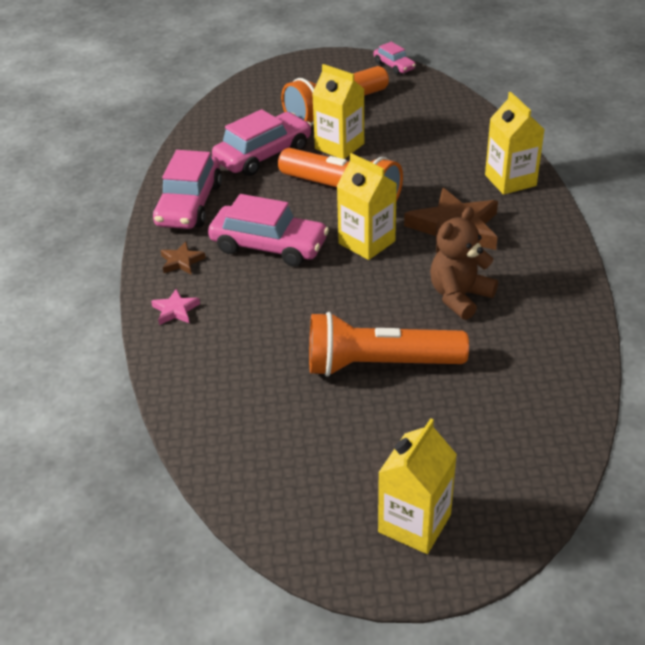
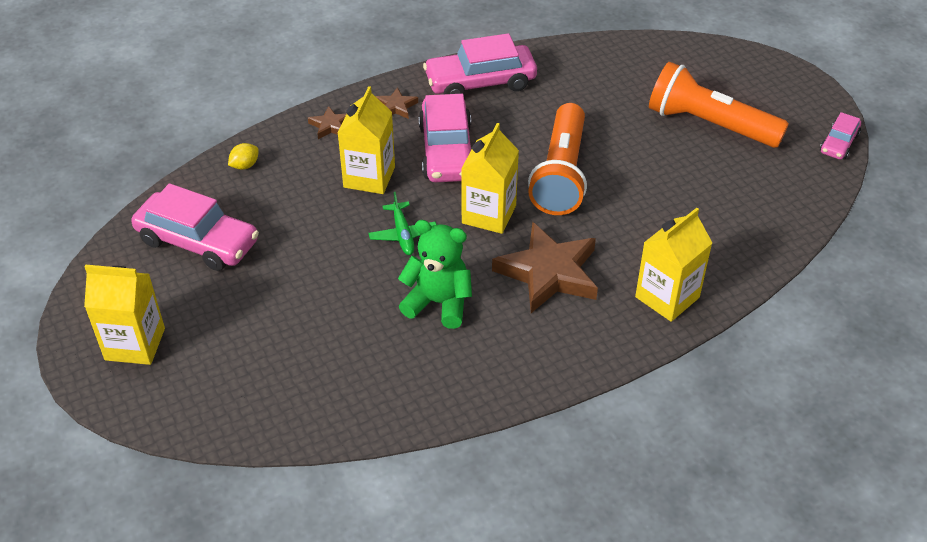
camera: 65 degrees right, 5 degrees up
(175, 310) = (330, 125): pink star -> brown star
(191, 384) = (245, 165): none -> yellow lemon
(263, 155) = (590, 102): pink car -> pink car (198, 241)
(339, 146) = (642, 148): yellow carton -> yellow carton (369, 177)
(362, 298) = (403, 234): none -> green plane
(379, 364) = (316, 271): orange flashlight -> none
(459, 297) = (438, 303): brown teddy bear -> green teddy bear

